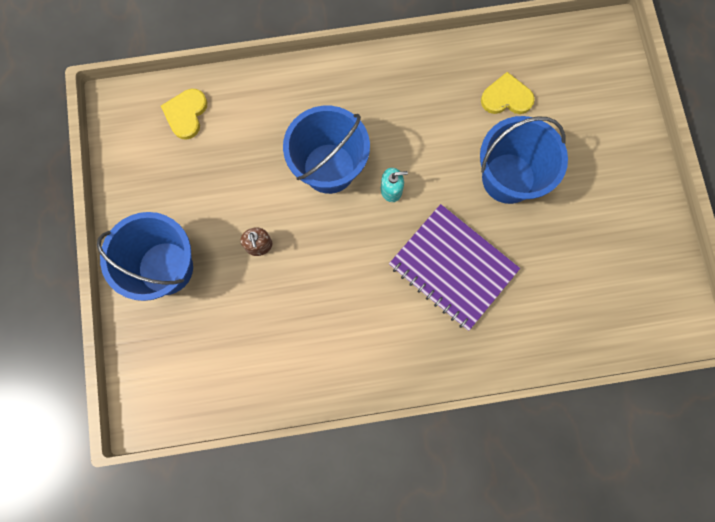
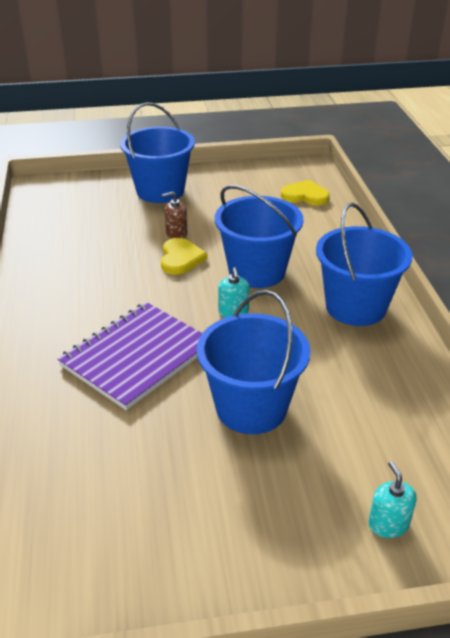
camera: 90 degrees right, 40 degrees down
(383, 90) = (355, 307): none -> blue bucket
(506, 97) = (368, 410): yellow heart -> yellow heart (181, 258)
(604, 100) = (388, 524): none -> turquoise soap dispenser

